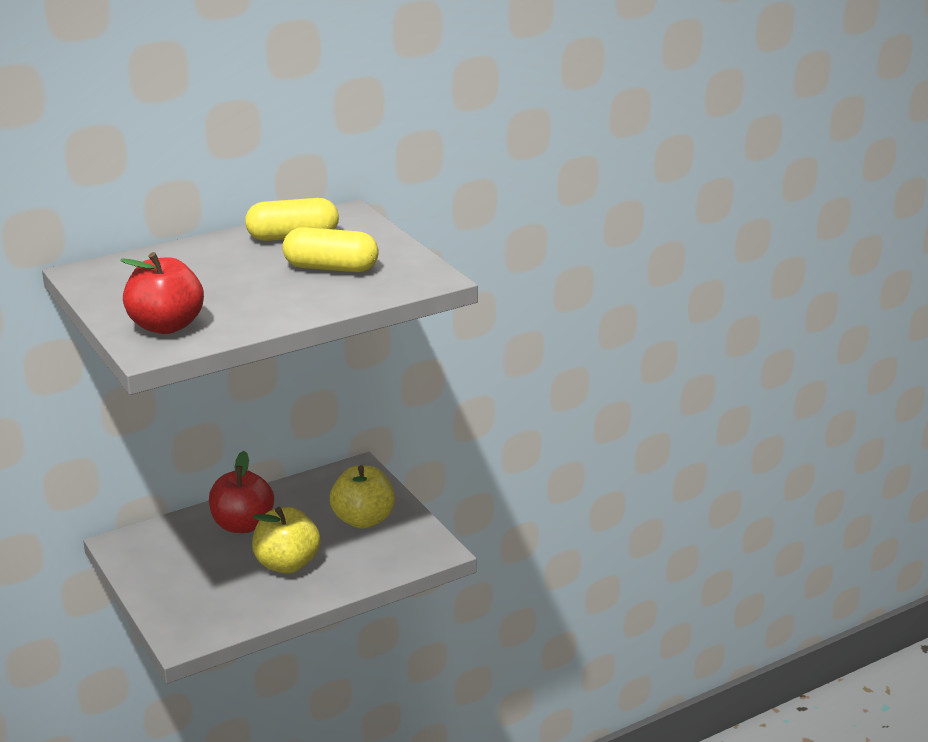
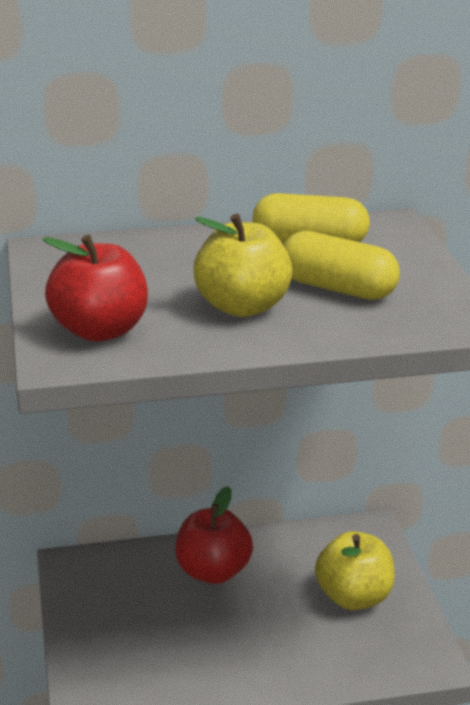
camera: 20 degrees right, 0 degrees up
(287, 564) = (244, 636): yellow apple -> yellow apple (243, 307)

